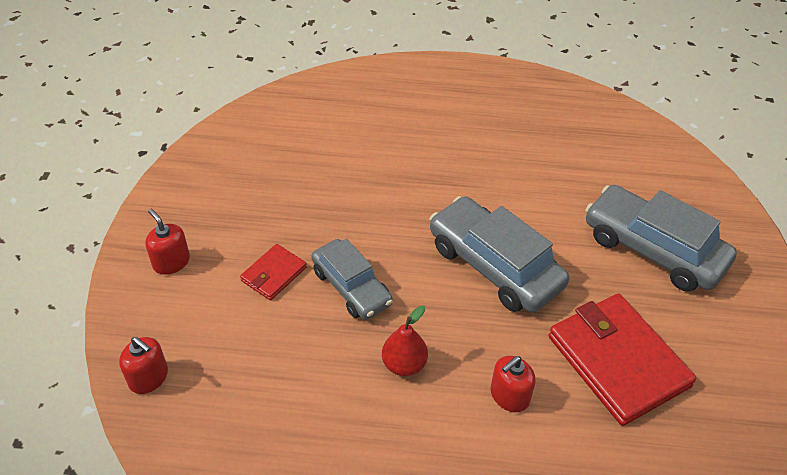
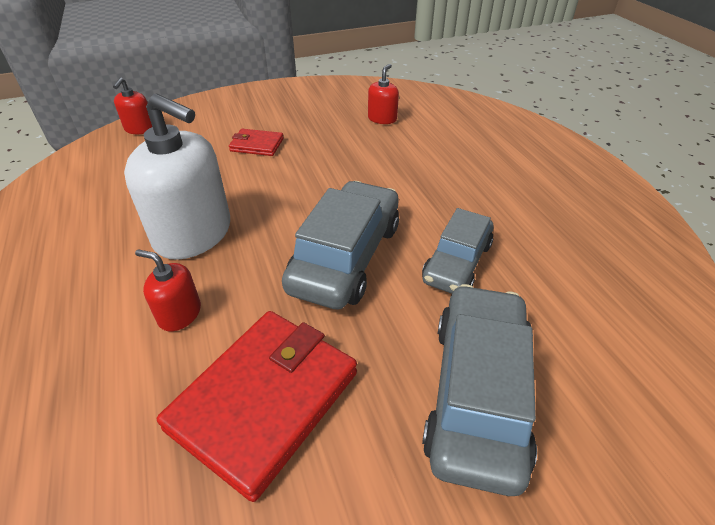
camera: 65 degrees right, 5 degrees down
(171, 262) = (243, 106): red soap dispenser -> red soap dispenser (382, 118)
(351, 287) = (265, 182): grey car -> grey car (457, 262)
(404, 364) = (193, 234): red pear -> white soap dispenser

